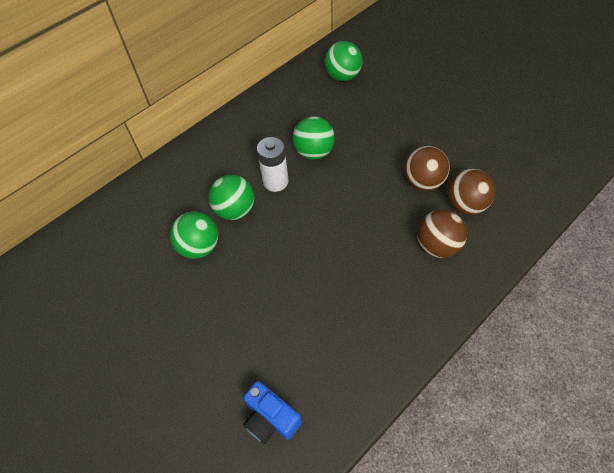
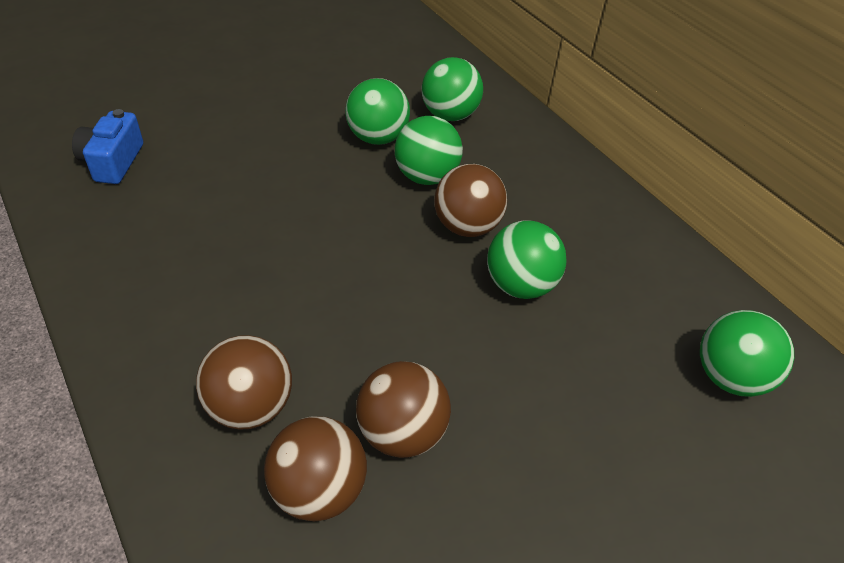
camera: 95 degrees right, 10 degrees down
(163, 210) = (449, 115): none -> green ball
(270, 418) = (113, 162): blue camera -> blue camera turned 45 degrees counterclockwise
(275, 181) = (466, 226): white battery -> brown ball

